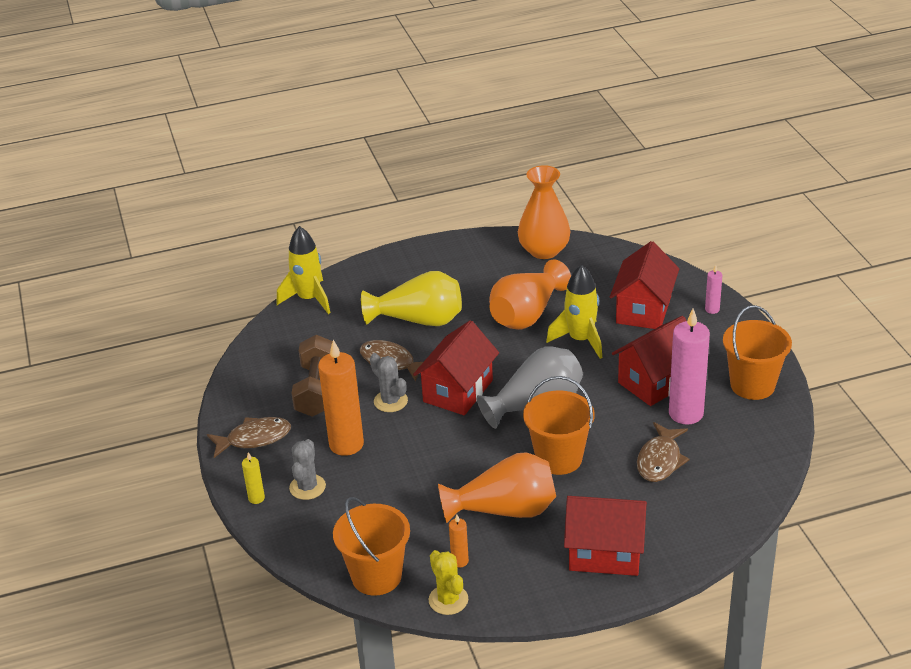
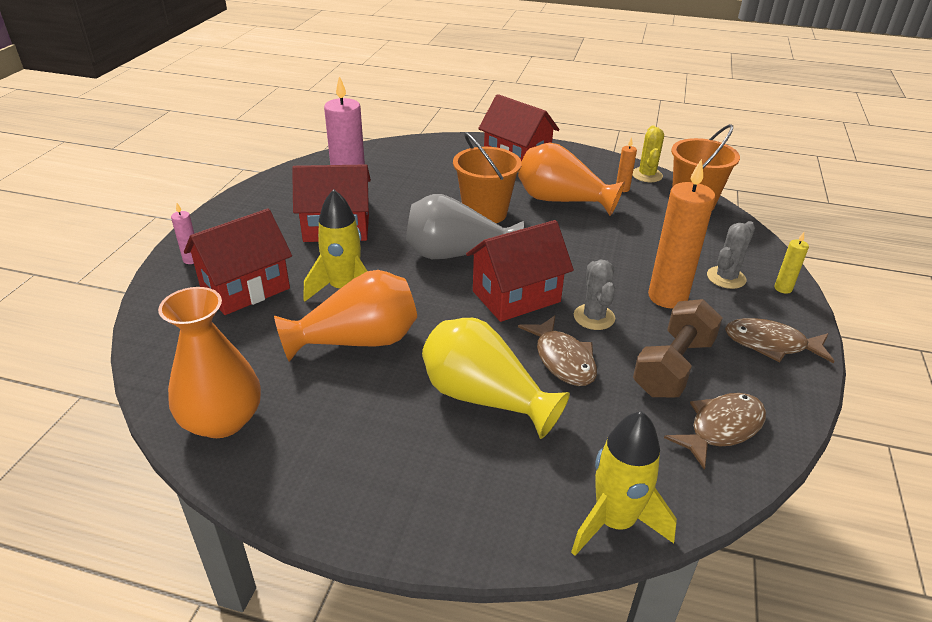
camera: 150 degrees left, 0 degrees up
(660, 460) = (413, 184): brown fish -> brown fish (721, 428)
(752, 385) = (273, 196): orange bucket -> none

